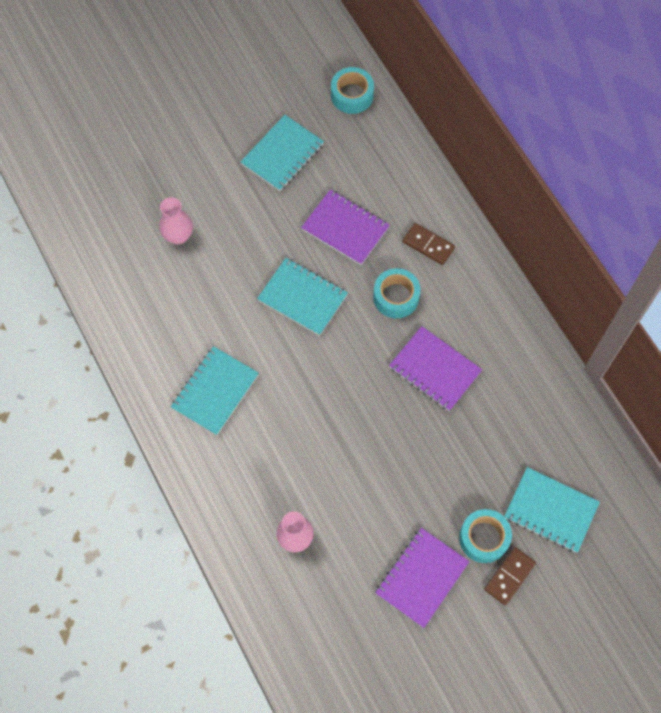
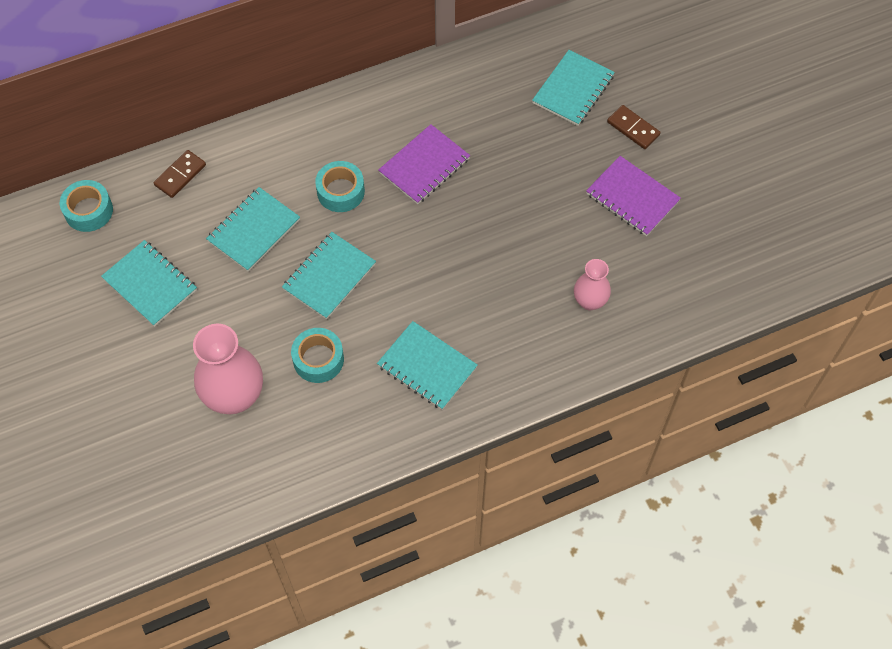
camera: 85 degrees left, 5 degrees down
(178, 236) = (234, 396): pink vase -> pink vase, size x1.76
(345, 228) = (253, 230): purple notebook -> turquoise notebook
(428, 245) = (286, 157): brown domino -> brown domino (180, 175)
(484, 538) = (596, 144): turquoise tape -> turquoise tape (318, 359)

